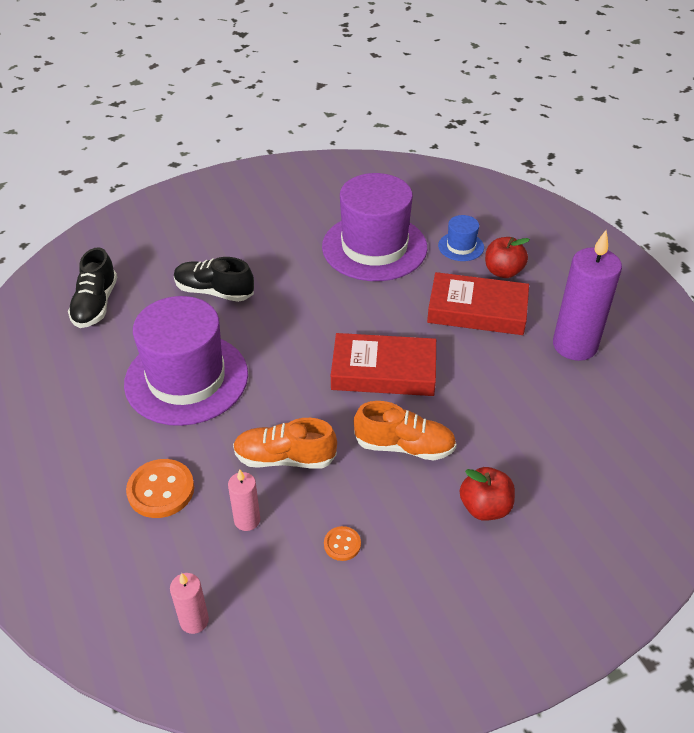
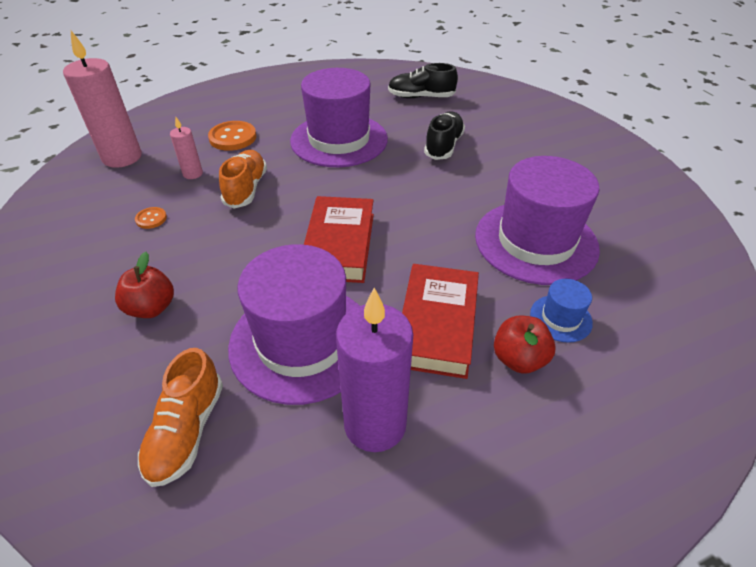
camera: 90 degrees right, 0 degrees up
(194, 621) = (122, 157): pink candle -> pink candle, size x2.03
(404, 446) = (241, 256): orange shoe -> orange shoe (186, 431)
(508, 390) = (302, 342): none -> purple hat

